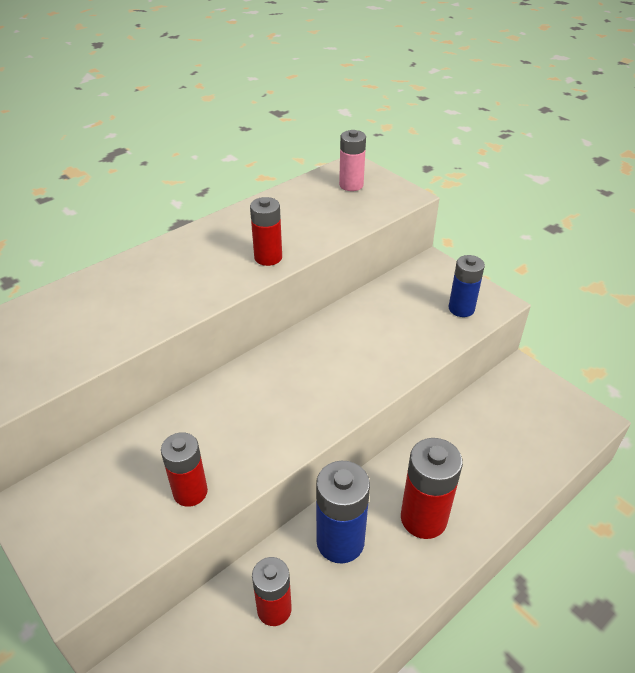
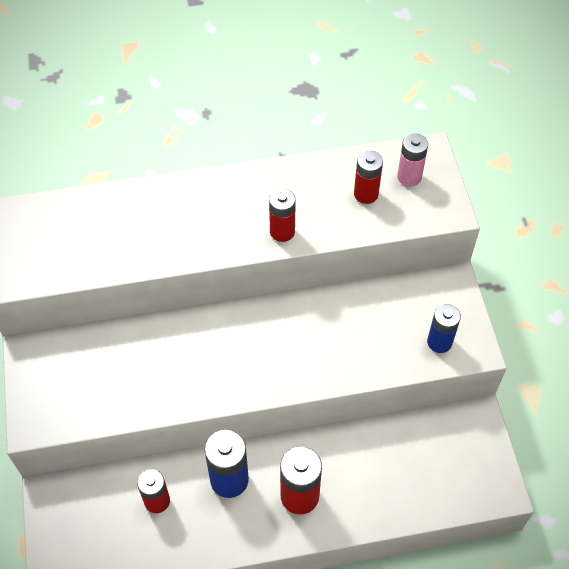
camera: 30 degrees right, 15 degrees up
(190, 492) = (132, 397): red battery -> red battery (366, 194)

